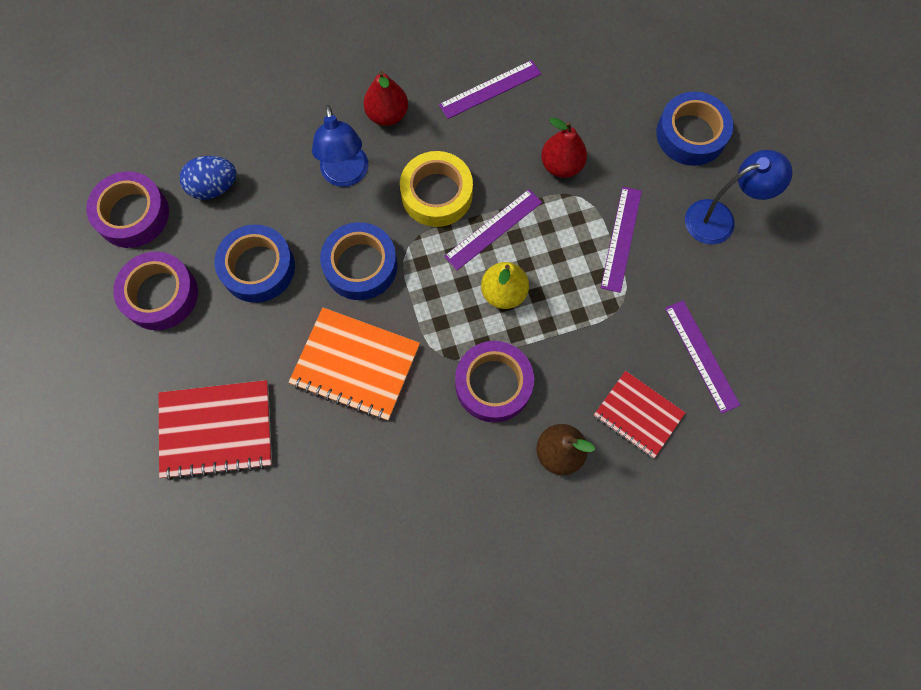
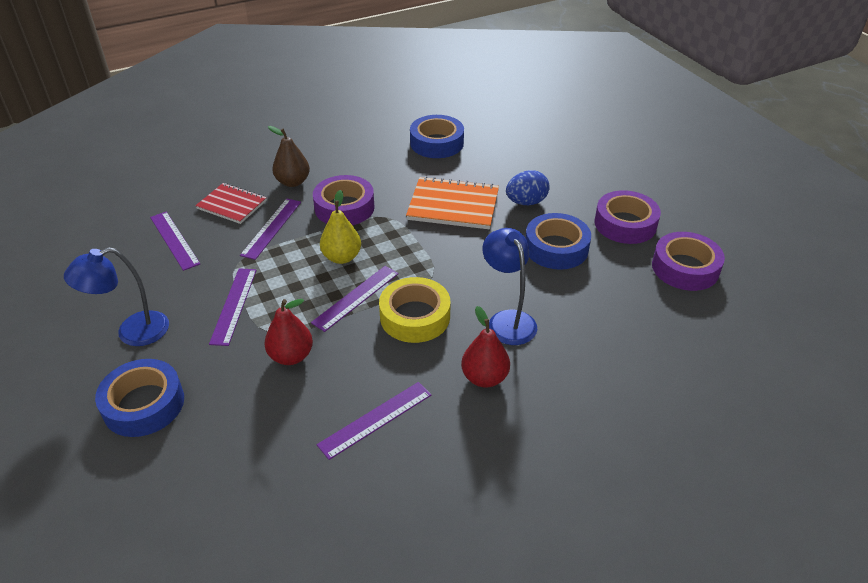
camera: 170 degrees right, 30 degrees down
(214, 187) = (627, 295): blue egg -> blue egg (526, 202)
(216, 430) = (539, 167): red notebook -> none
(360, 265) = (470, 259): blue tape -> blue tape (436, 143)
(585, 359) = (271, 228): none -> purple ruler

